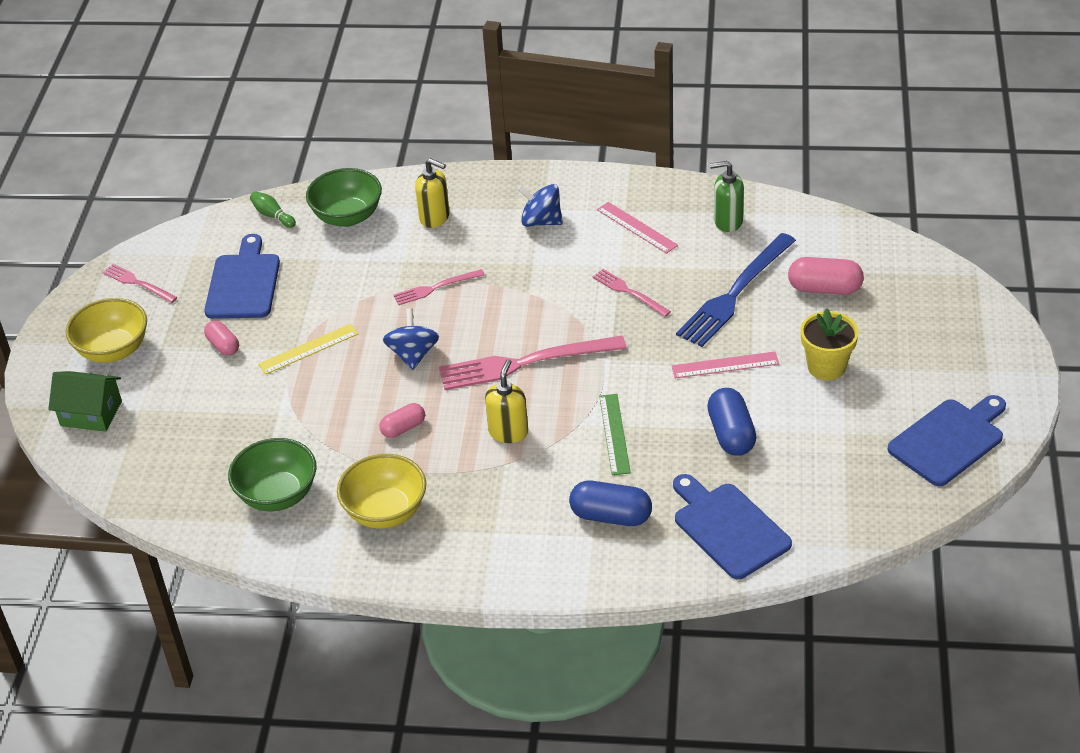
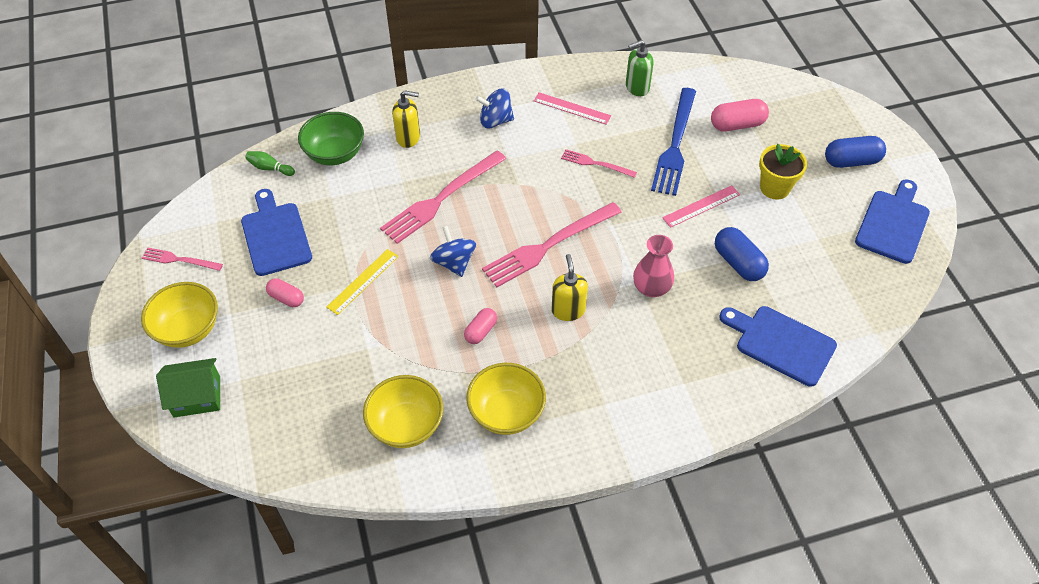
camera: 25 degrees left, 10 degrees up
(278, 495) = (406, 425): green bowl -> yellow bowl
(436, 288) = (441, 198): pink fork -> pink fork, size x1.92
(611, 516) = (688, 361): blue capsule -> blue capsule (851, 161)
(614, 434) = (651, 288): green ruler -> pink vase

